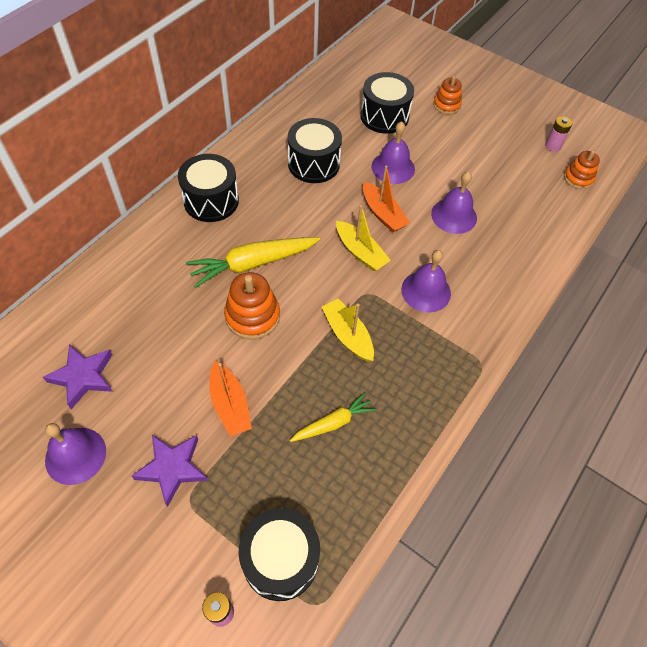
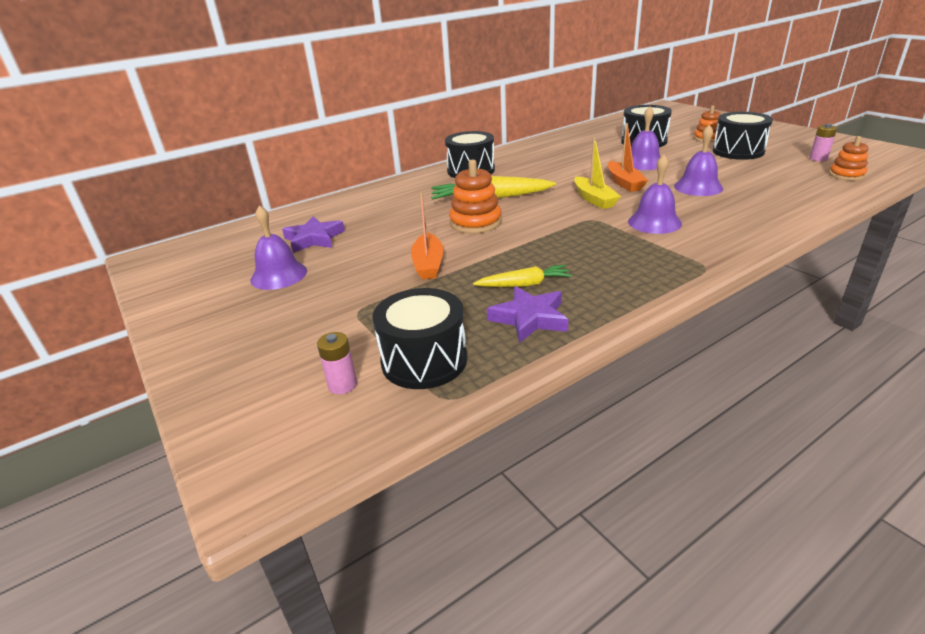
camera: 25 degrees right, 25 degrees down
(172, 468) = (354, 291): purple star -> purple star (529, 318)
(313, 164) = (568, 159): black drum -> black drum (738, 151)
(347, 335) = (562, 239): yellow boat -> none

